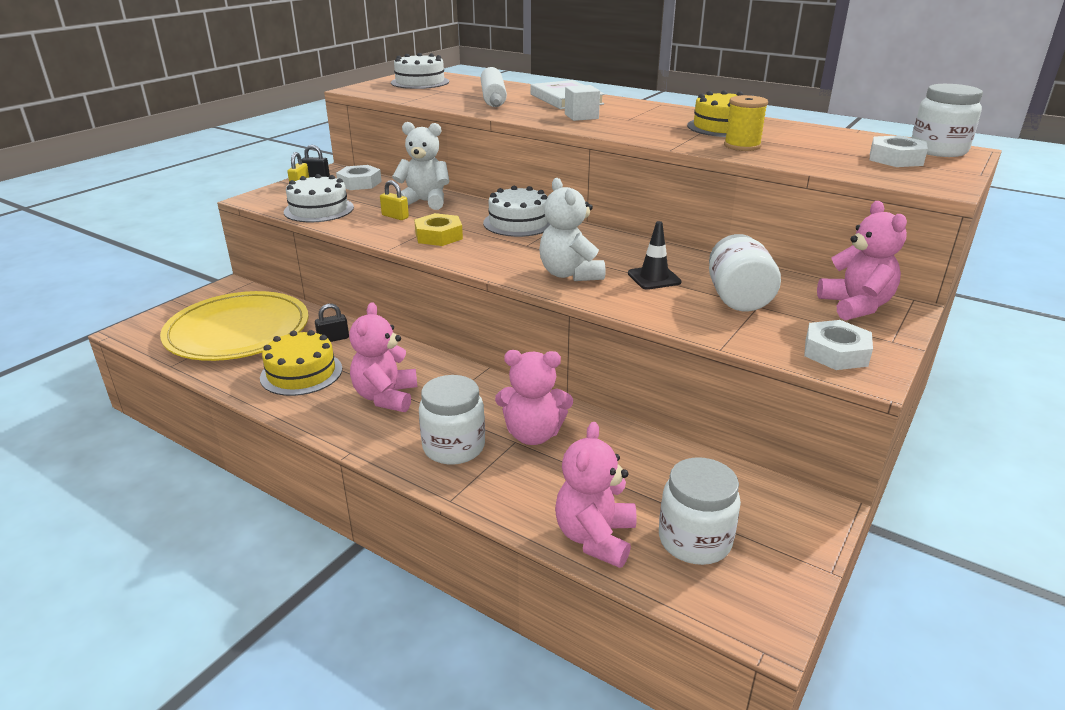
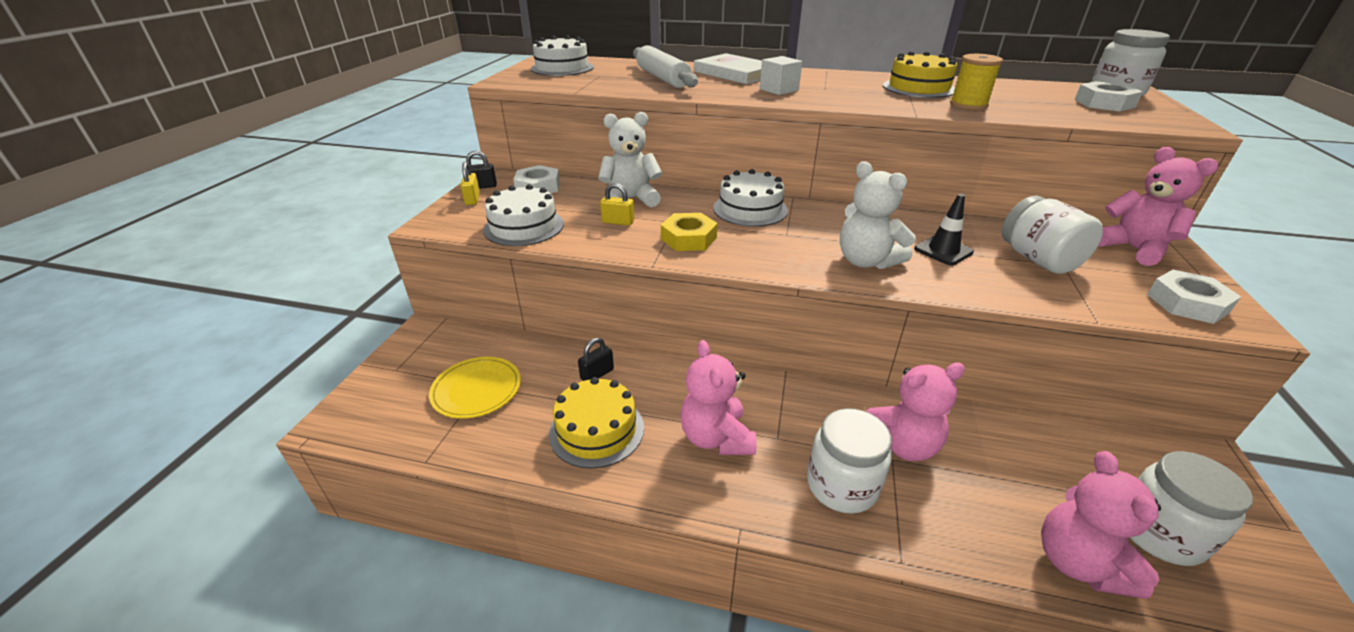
camera: 20 degrees left, 5 degrees up
(238, 331) = (476, 389): yellow plate -> yellow plate, size x0.53

